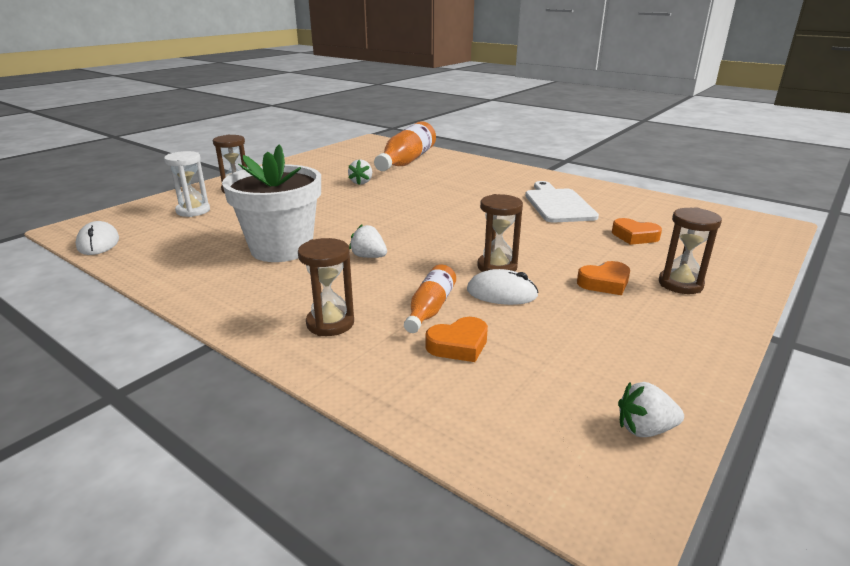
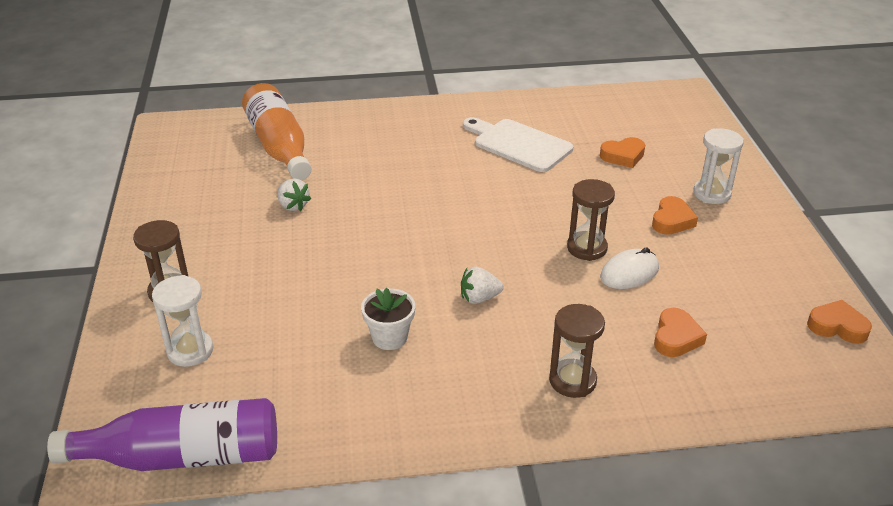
camera: 45 degrees left, 10 degrees up
(98, 243) = (183, 456): white mouse -> purple bottle
(281, 249) = (389, 337): white flower pot -> white flower pot, size x0.48
(430, 308) = (610, 319): orange bottle -> none
(644, 429) = (837, 326): white strawberry -> orange heart
(680, 284) = (711, 194): brown hourglass -> white hourglass

